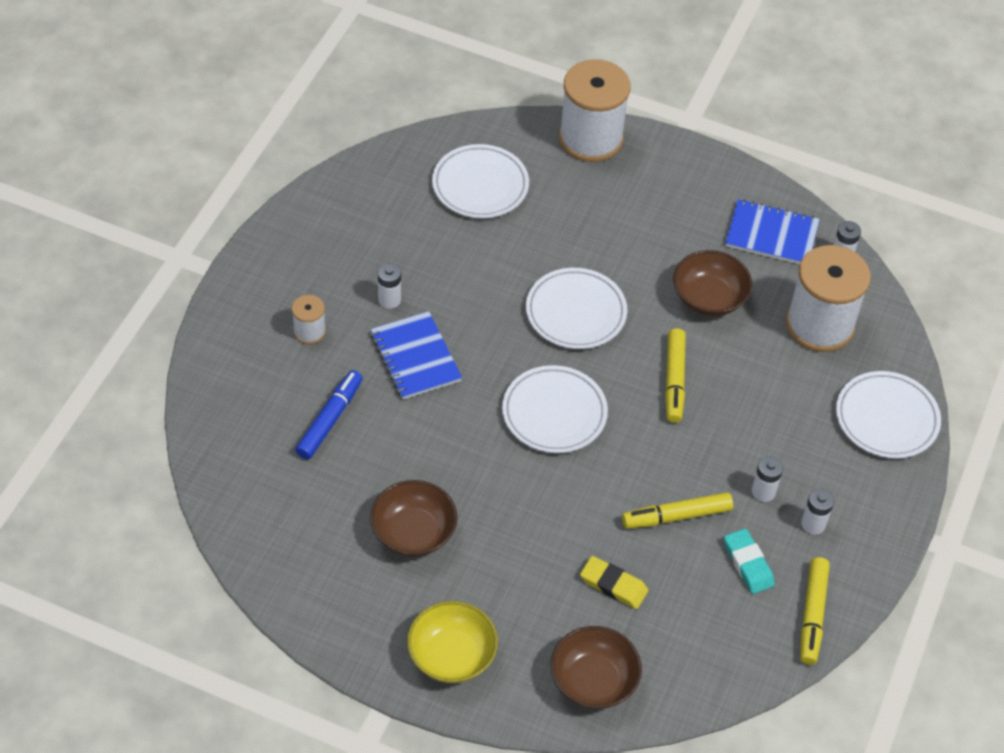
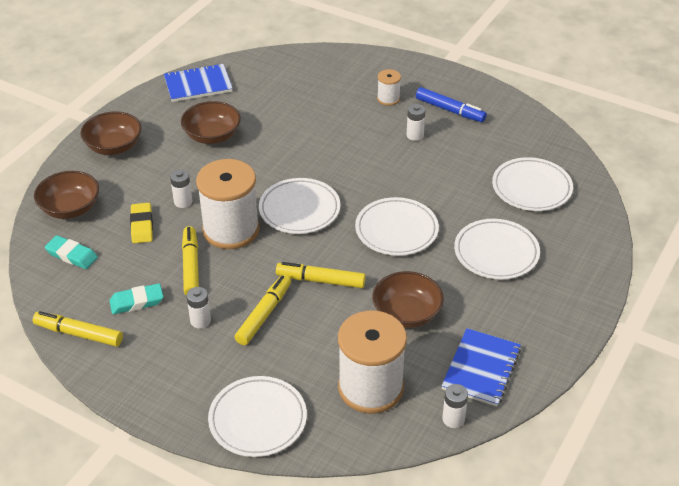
camera: 100 degrees right, 10 degrees down
(330, 419) = (311, 104): blue marker -> blue marker (450, 110)
(415, 357) = (360, 144): blue notebook -> blue notebook (198, 84)
(451, 655) = (114, 146): yellow bowl -> brown bowl
(590, 138) = (592, 257): white spool -> white spool (231, 230)
(598, 220) = (496, 252): none -> white plate
(613, 585) = (142, 226): yellow eraser -> yellow eraser turned 45 degrees counterclockwise
(683, 656) = (71, 255): none -> turquoise eraser
(739, 430) = (264, 314): none -> yellow marker
(813, 524) = (161, 348): white battery -> white battery (183, 202)

